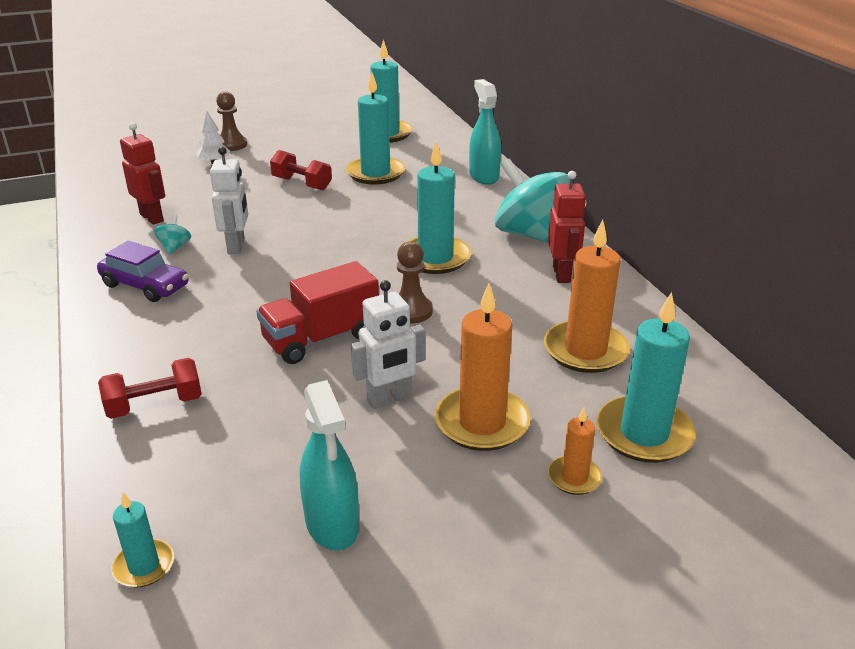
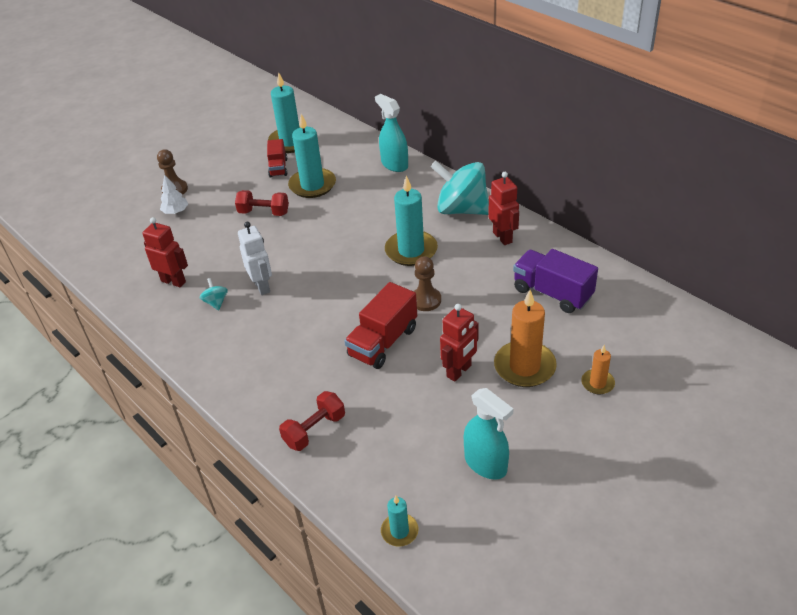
camera: 20 degrees left, 10 degrees up
(145, 286) = (224, 342): purple car -> none
(353, 151) = (278, 168): none -> red truck
(389, 399) = (459, 371): white robot -> red robot
(585, 350) = (552, 293): orange candle -> purple truck
(644, 433) = (618, 340): turquoise candle -> none

